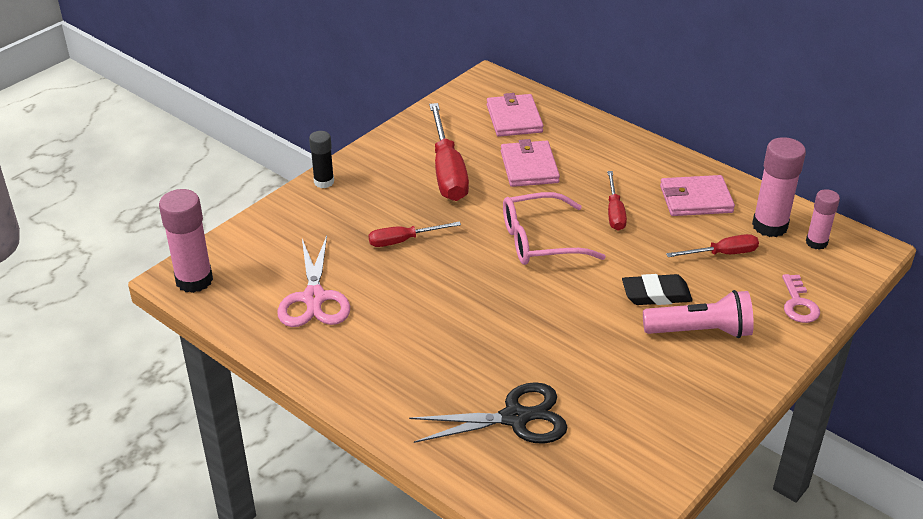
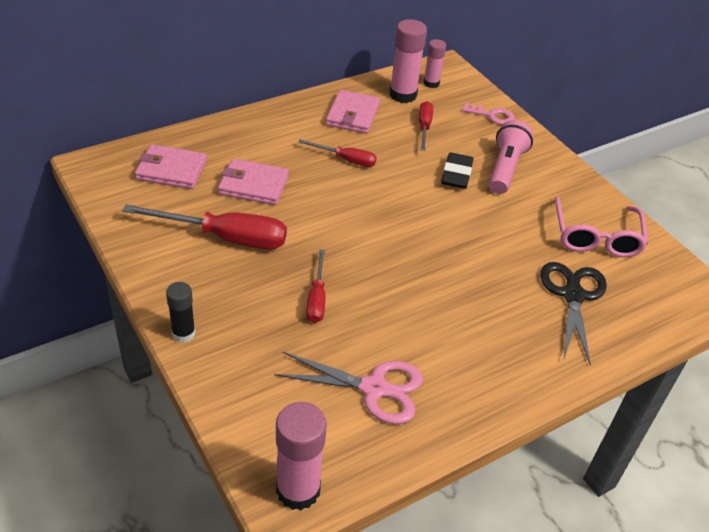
camera: 75 degrees left, 5 degrees up
(539, 241) = (361, 212): pink glasses -> pink glasses (596, 237)

